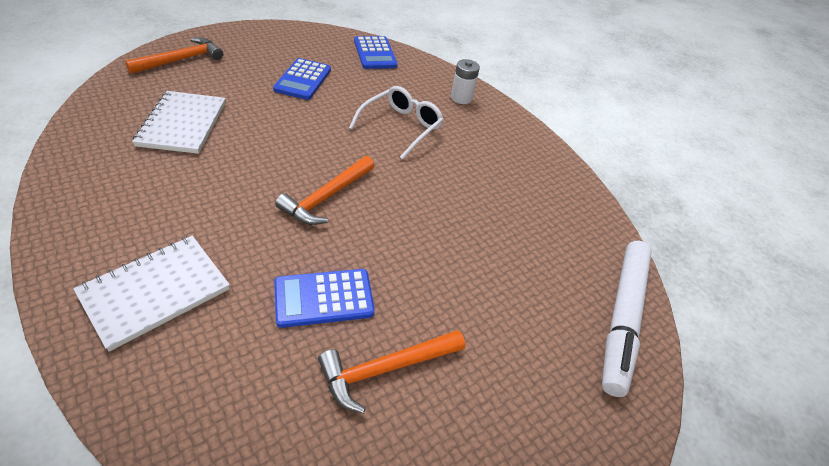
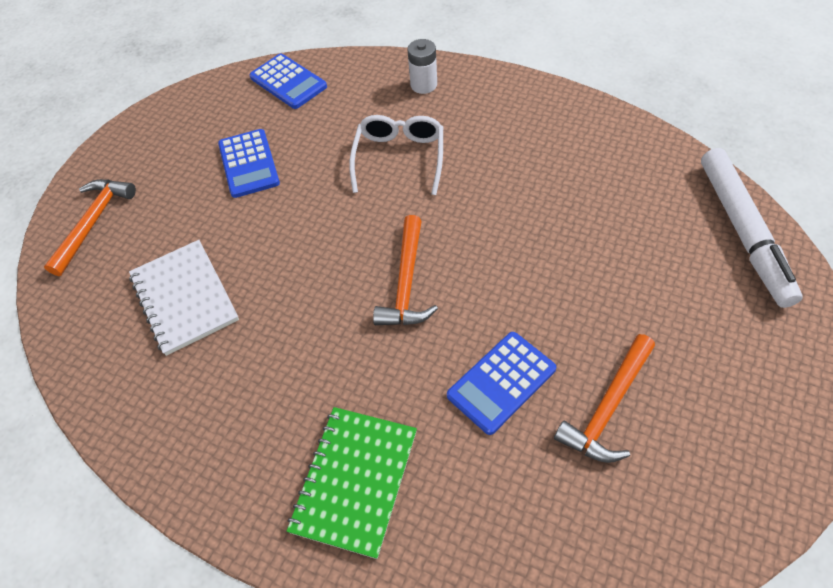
camera: 20 degrees left, 10 degrees up
(155, 291) = (354, 481): white notebook -> green notebook

